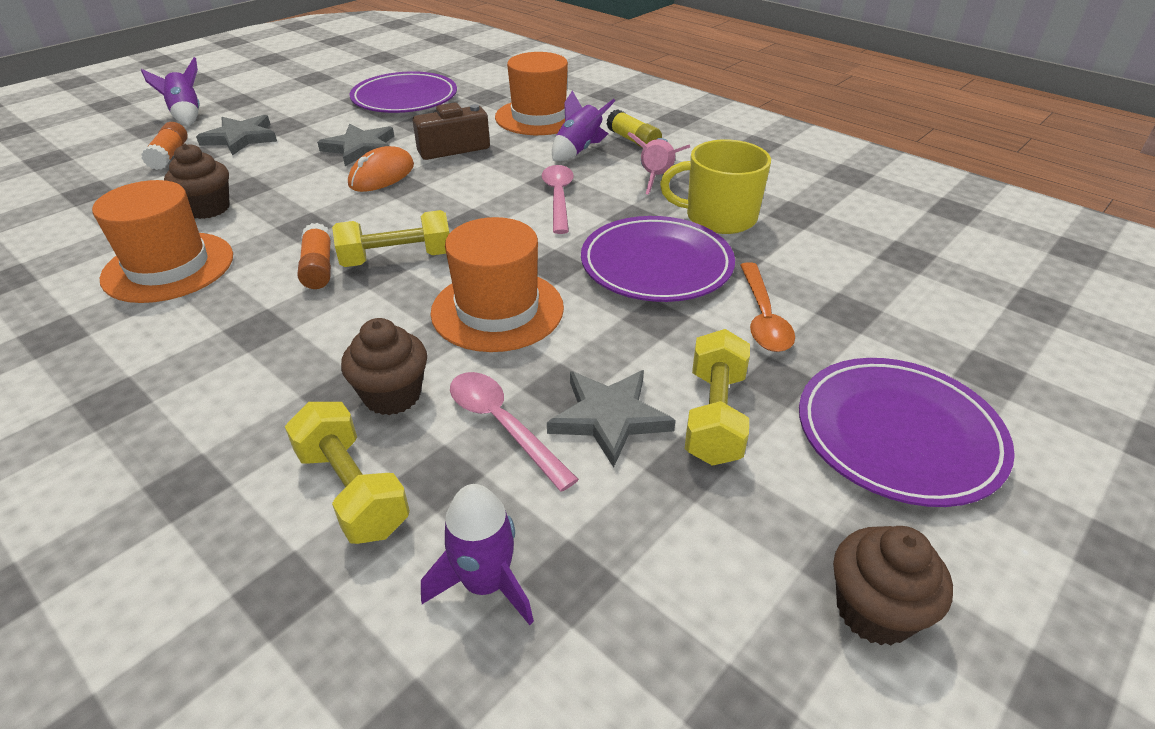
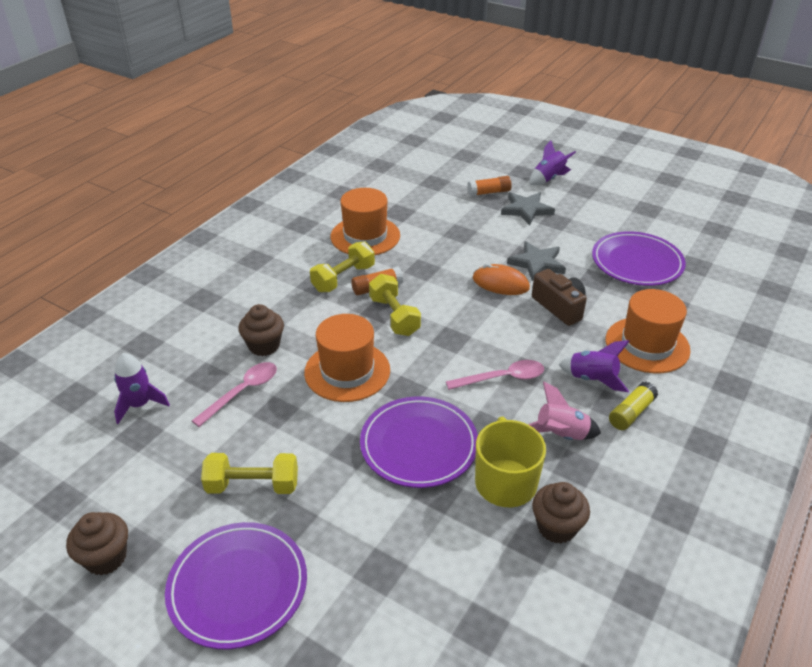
camera: 80 degrees right, 0 degrees up
(208, 208) = (430, 228): brown cupcake -> brown cupcake (556, 527)
(352, 490) = (197, 349): yellow dumbbell -> yellow dumbbell (343, 278)
(609, 417) = (250, 436): grey star -> none
(763, 317) = (362, 512): orange spoon -> none

